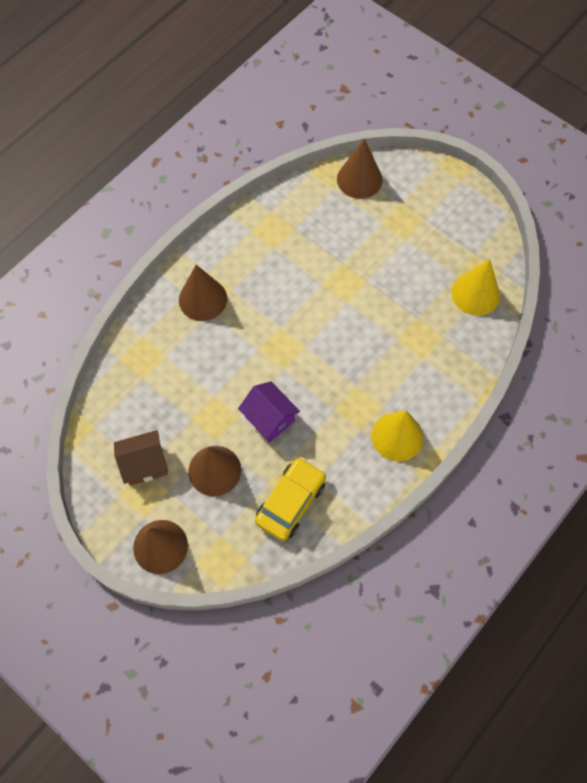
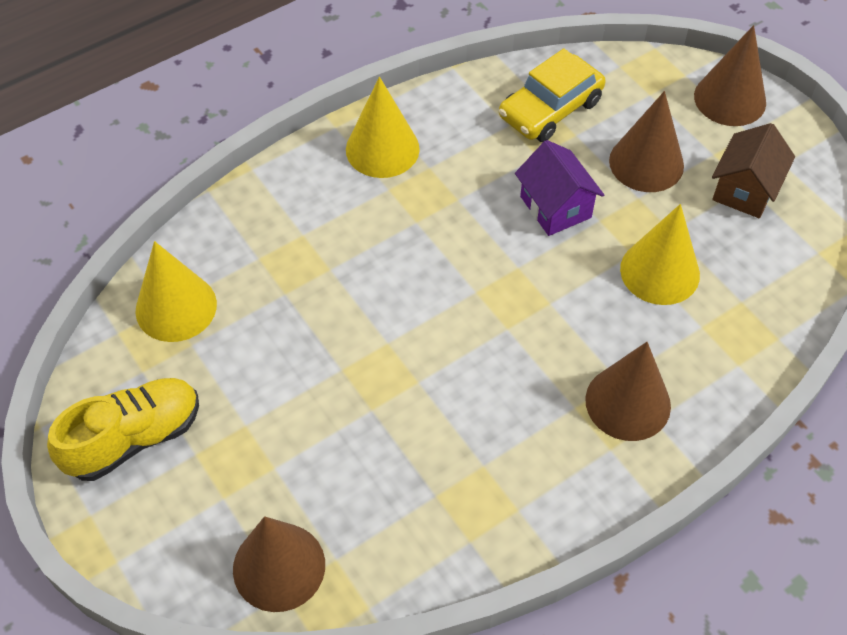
camera: 165 degrees left, 10 degrees down
(145, 464) = (745, 190): brown house -> brown house turned 60 degrees counterclockwise
(195, 387) = (660, 271): none -> yellow cone
(459, 219) = (134, 438): none -> yellow shoe

